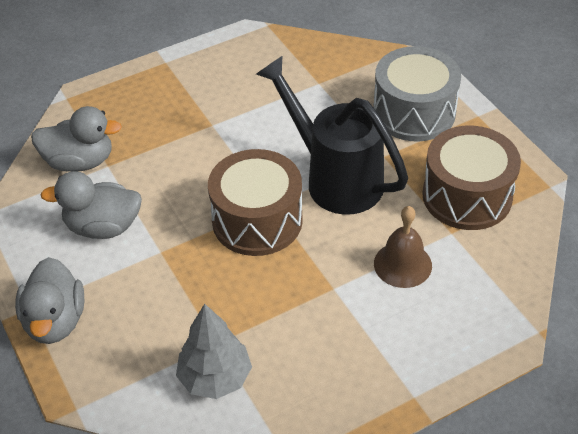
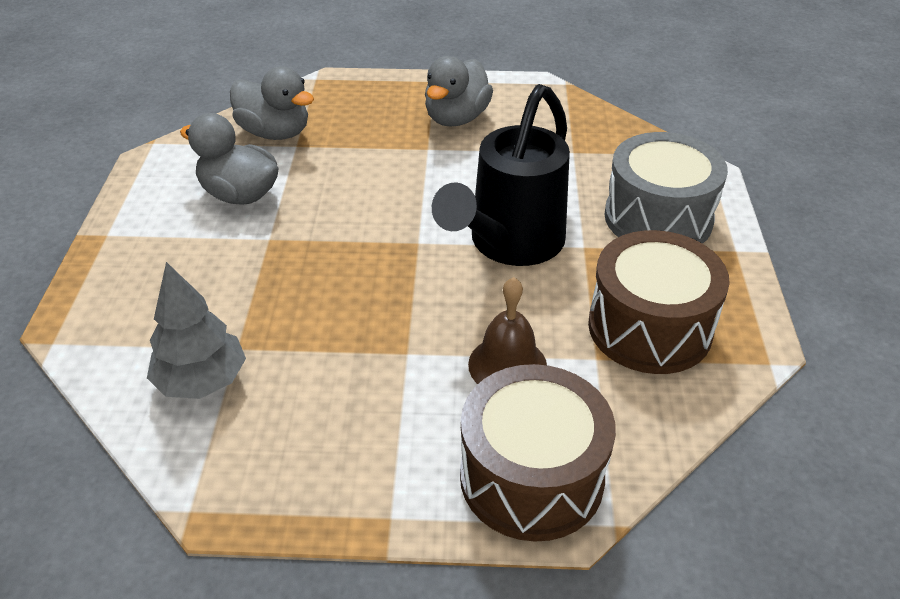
camera: 30 degrees right, 5 degrees down
(55, 321) = (116, 256): grey duck -> grey duck (456, 118)
(257, 220) = (389, 251): brown drum -> brown drum (531, 477)
(334, 178) = (509, 245): black watering can -> black watering can turned 135 degrees counterclockwise

